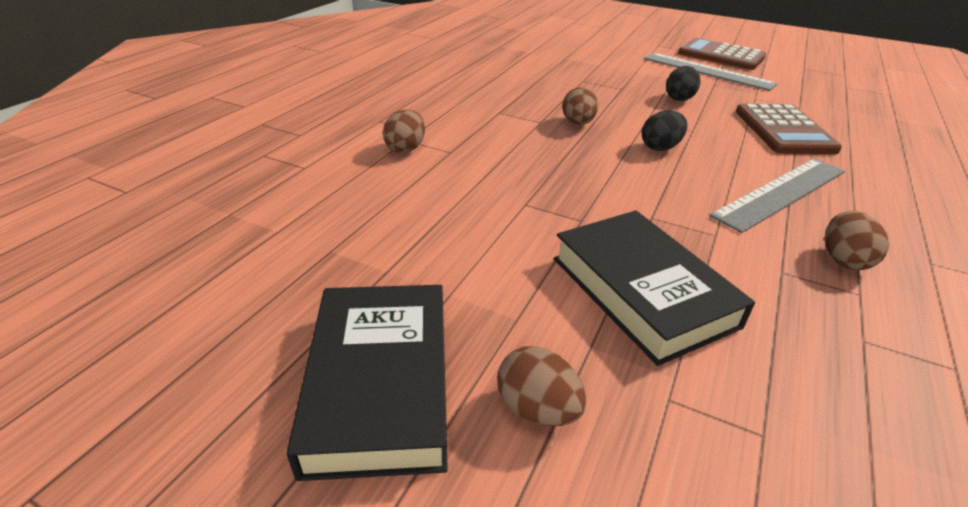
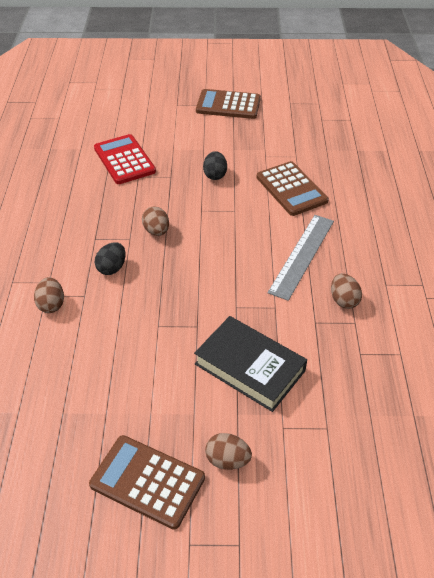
camera: 25 degrees left, 10 degrees up
(380, 383) = (147, 481): black book -> brown calculator
(574, 67) = (124, 160): none -> red calculator
(660, 147) = (220, 237): black egg -> black egg (112, 268)
(707, 71) = (224, 131): grey ruler -> none

